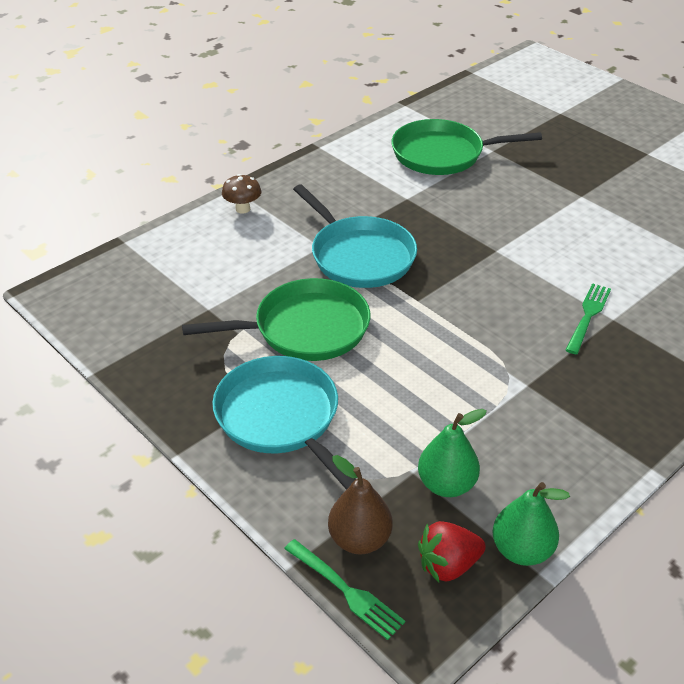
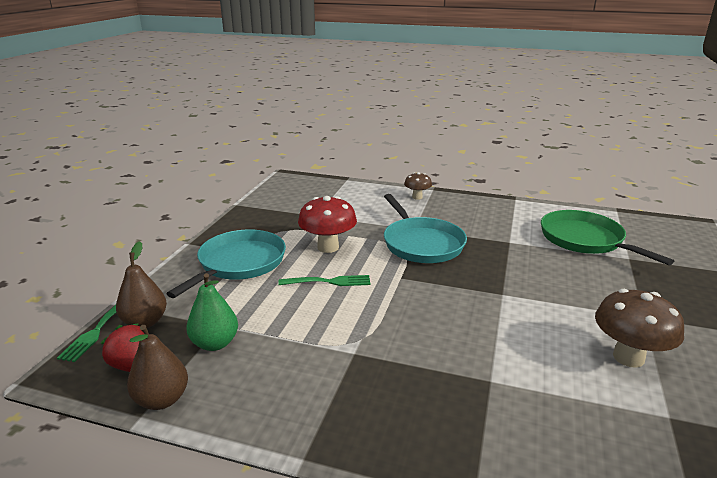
camera: 60 degrees right, 15 degrees down
(305, 328) = (328, 247): green pan -> red mushroom
(359, 256) = (421, 243): turquoise pan -> turquoise pan turned 45 degrees counterclockwise
(522, 550) = (162, 400): green pear -> brown pear
(588, 316) = (476, 364): green fork -> green fork (328, 282)
(626, 234) = (628, 357): none -> brown mushroom

